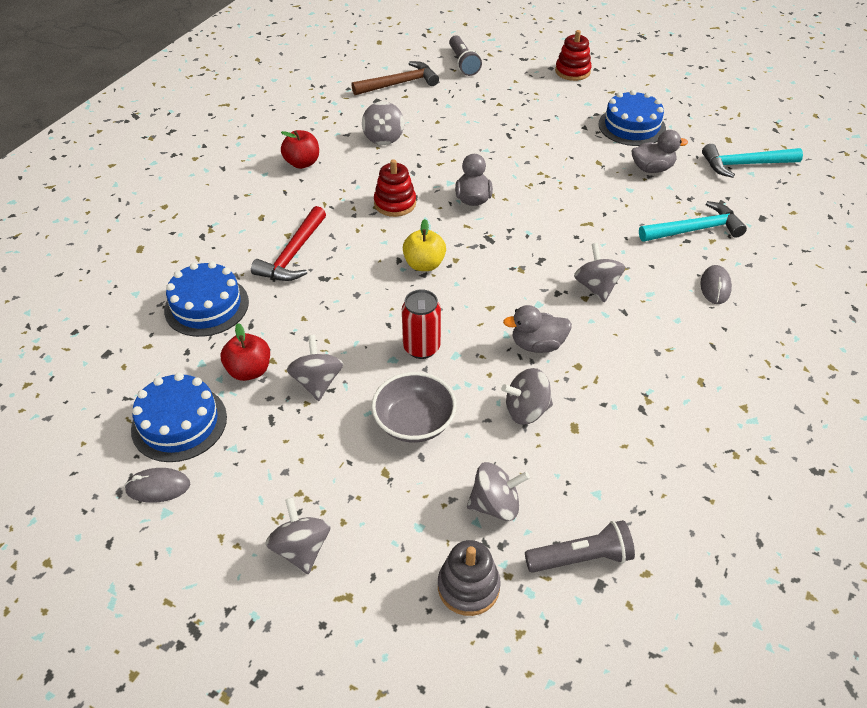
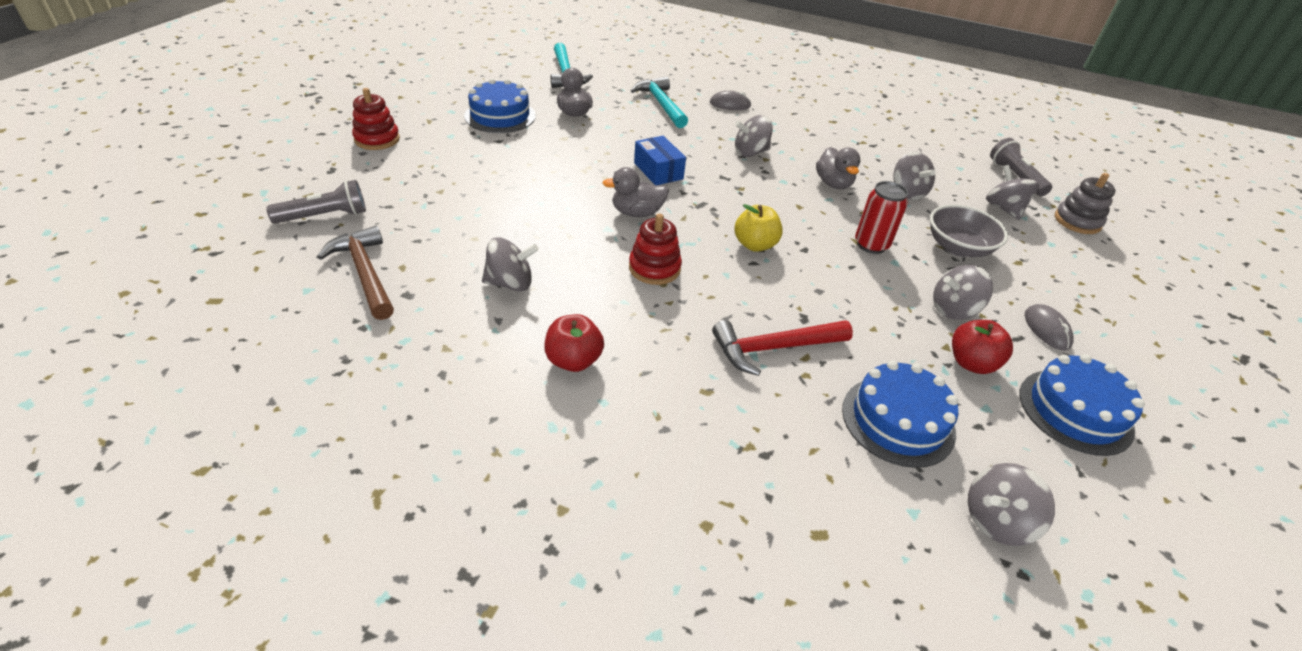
camera: 100 degrees left, 5 degrees down
(158, 487) = (1156, 412): grey mouse -> grey mouse (1047, 329)
(293, 255) = (773, 348): red hammer -> red hammer turned 150 degrees clockwise
(301, 549) = (1124, 303): grey spinning top -> grey spinning top (996, 520)
(546, 216) = (658, 171): none -> blue box

